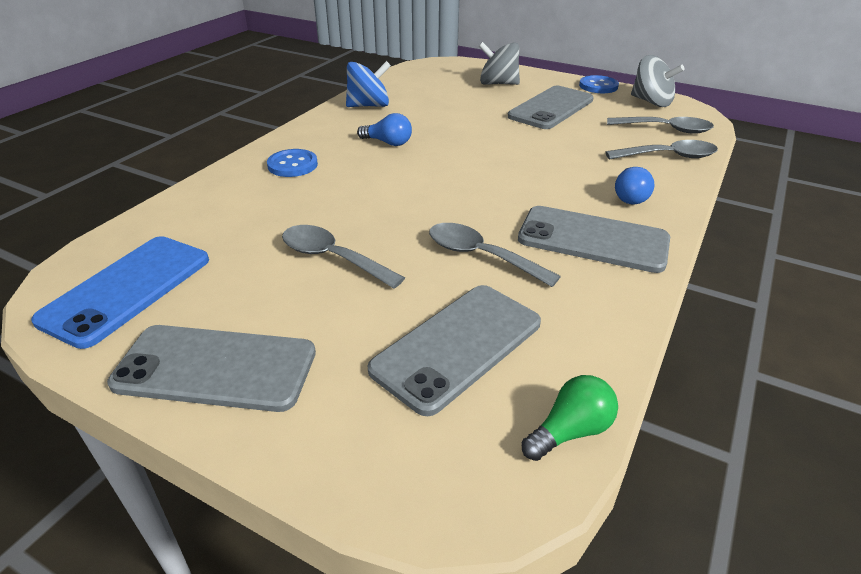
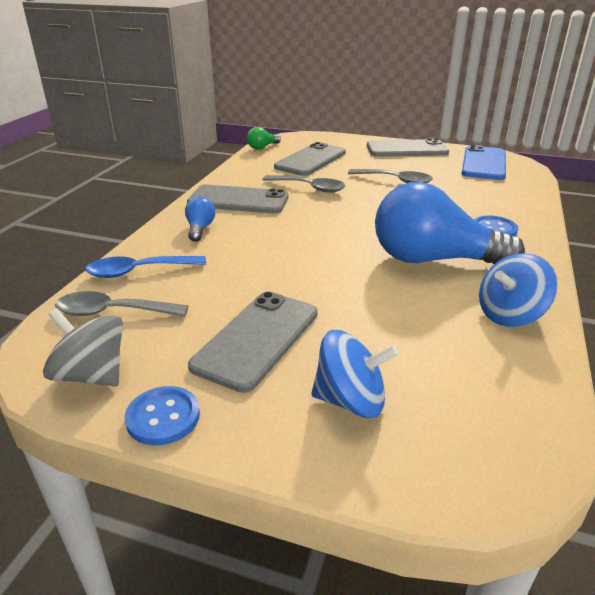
camera: 170 degrees right, 5 degrees down
(388, 143) = (433, 260): blue light bulb -> blue light bulb, size x2.35
(498, 84) = (350, 400): grey spinning top -> blue spinning top
(668, 156) = (139, 271): grey spoon -> blue spoon

